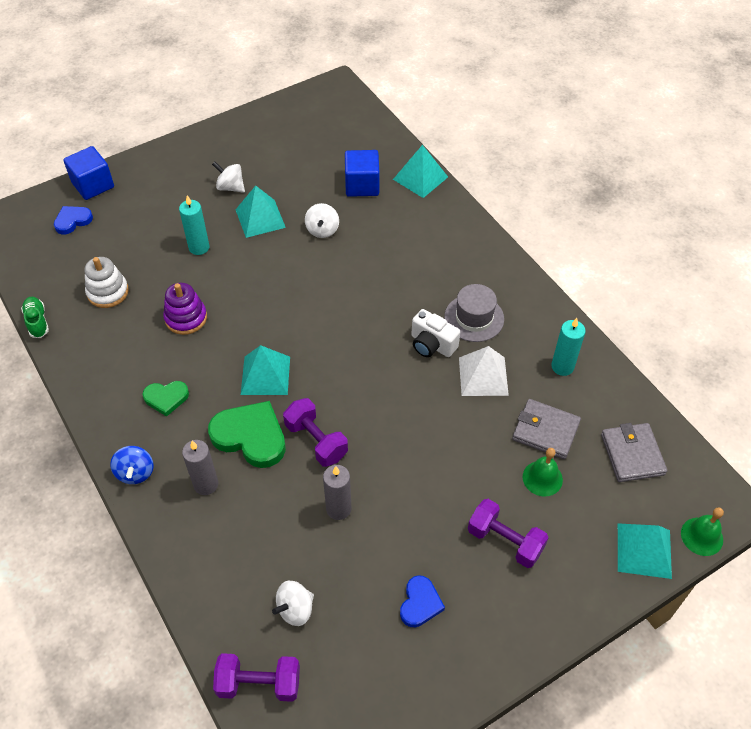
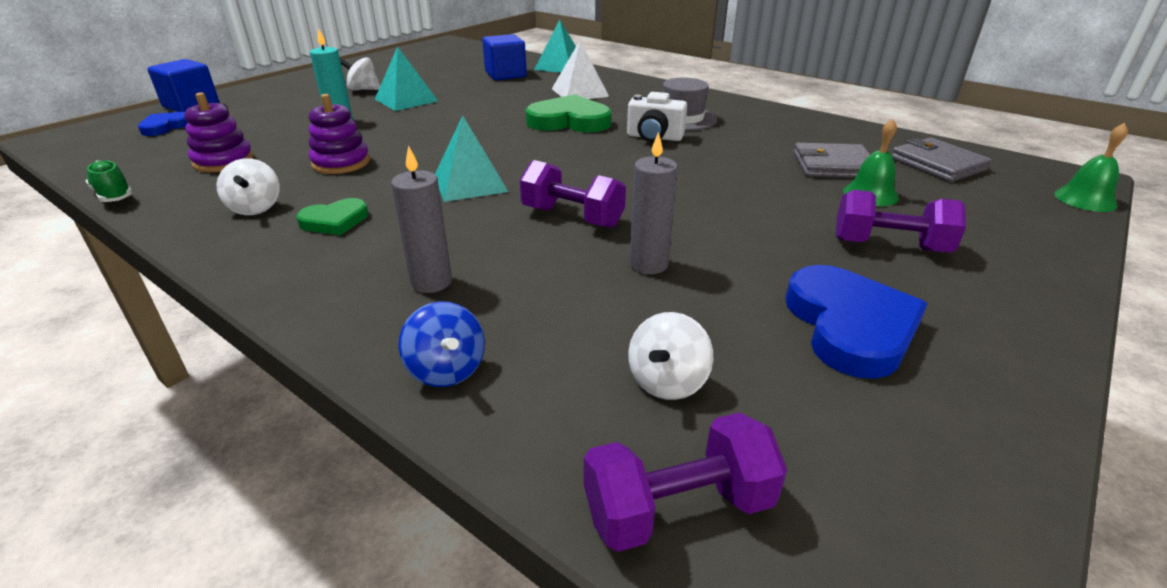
camera: 20 degrees left, 20 degrees down
(108, 292) = (223, 161): white stacking toy -> purple stacking toy
(135, 473) = (305, 294): blue spinning top -> blue spinning top (446, 370)
(250, 436) = (477, 229): green heart -> green heart (569, 121)
(322, 230) = (480, 98): white spinning top -> white spinning top (255, 208)
(420, 603) = (850, 326): blue heart -> blue heart, size x1.76
(483, 376) = (728, 146): white pyramid -> white pyramid (580, 92)
(562, 366) = (801, 130): turquoise candle -> none
(644, 550) = (1047, 220): turquoise pyramid -> none

